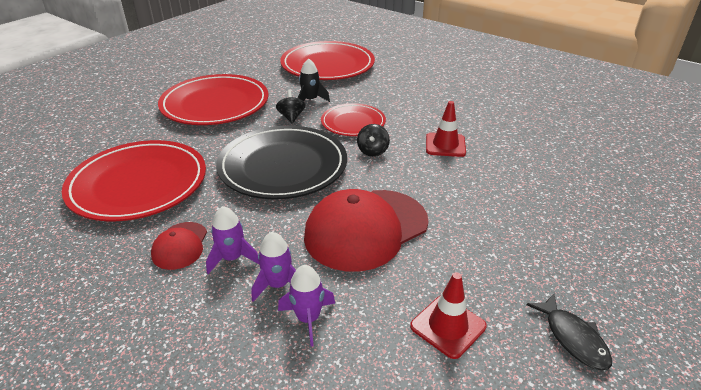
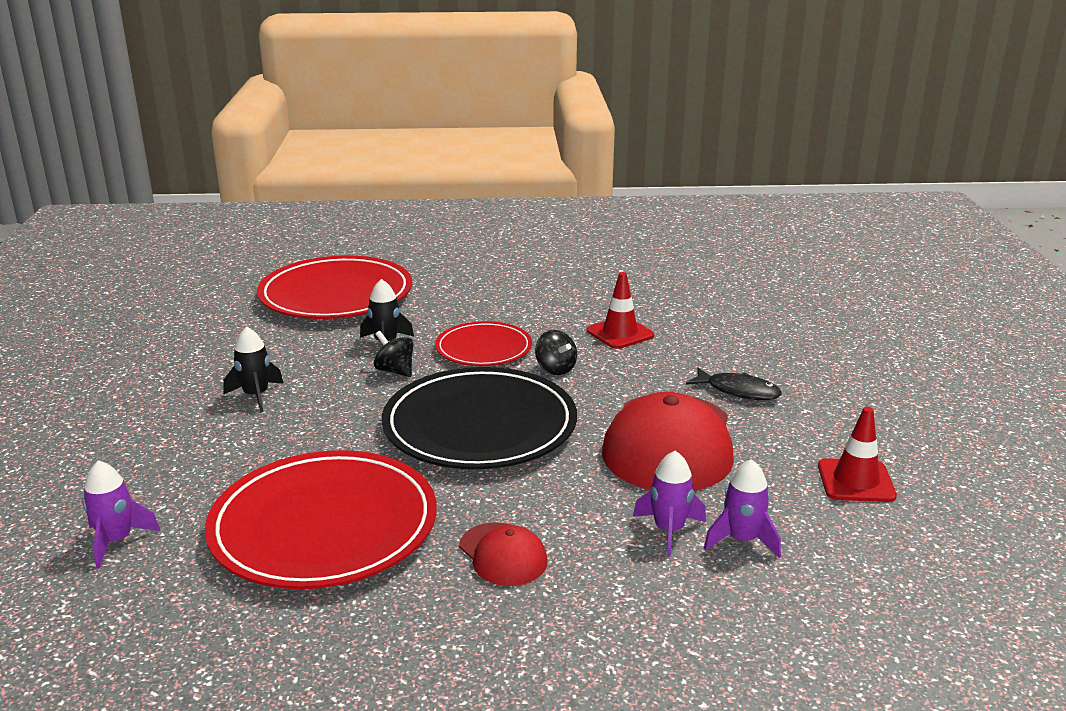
camera: 40 degrees left, 10 degrees down
(215, 104) = (256, 396): red plate -> black rocket
(232, 258) = (583, 534): purple rocket -> purple rocket (116, 541)
(573, 338) = (946, 440): black fish -> black fish (738, 391)

